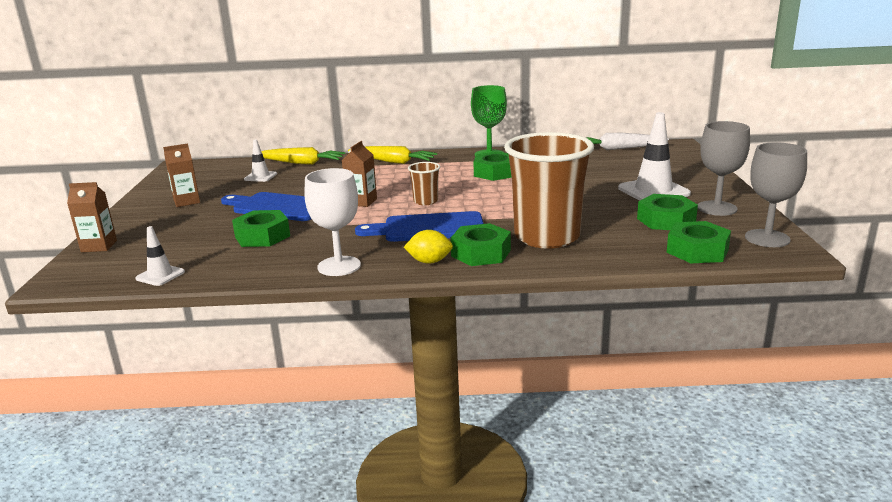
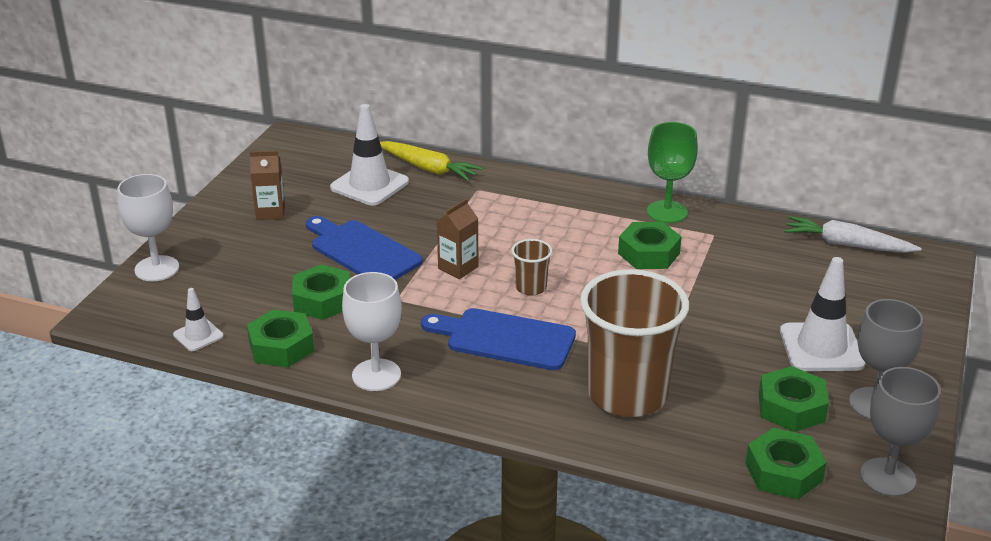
camera: 20 degrees right, 10 degrees up
(99, 246) = (157, 268): brown carton -> white goblet
(260, 177) = (369, 185): white traffic cone -> white traffic cone, size x1.85
(393, 162) = (538, 195): yellow carrot -> none
(429, 261) = (473, 397): yellow lemon -> none
(481, 253) = (536, 400): green nut -> green nut (281, 347)

